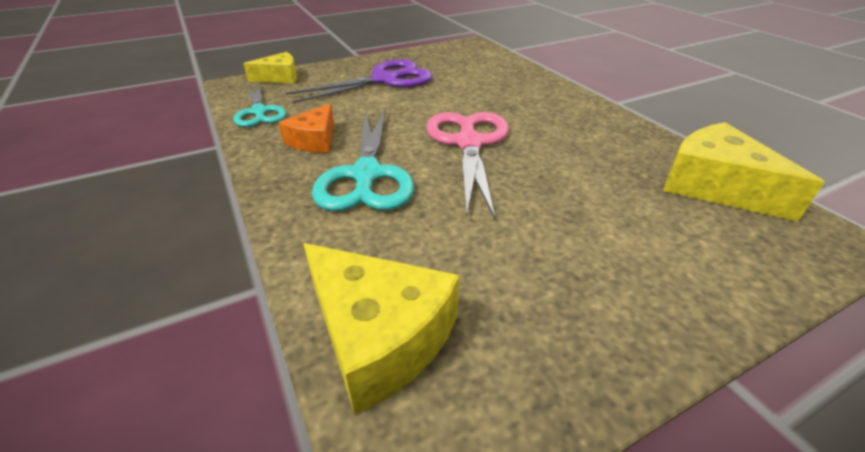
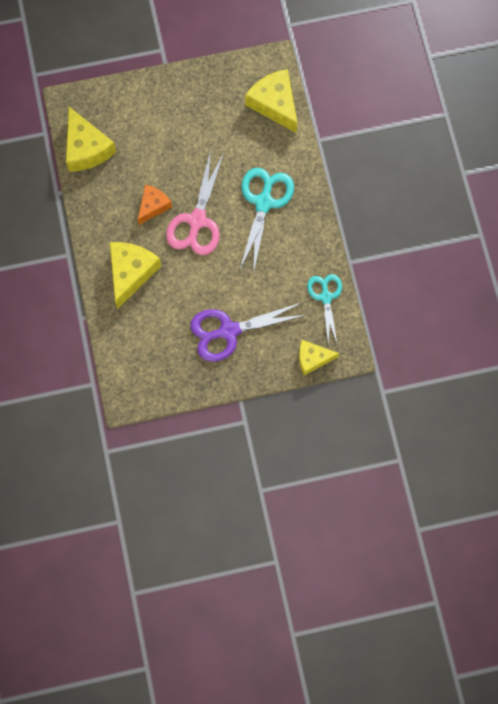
camera: 165 degrees left, 35 degrees up
(314, 140) = (290, 248): orange cheese -> orange cheese (153, 206)
(527, 97) = (131, 273): none -> yellow cheese

